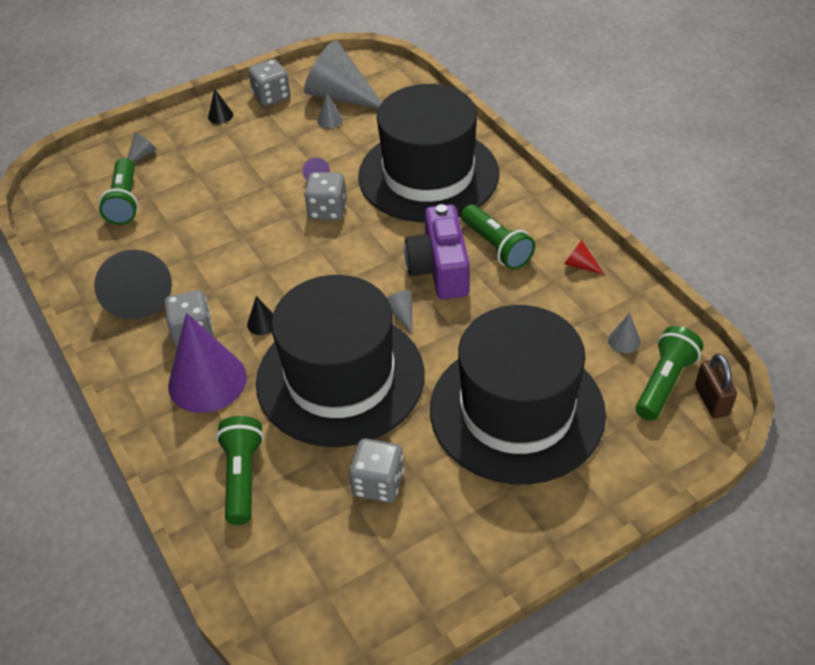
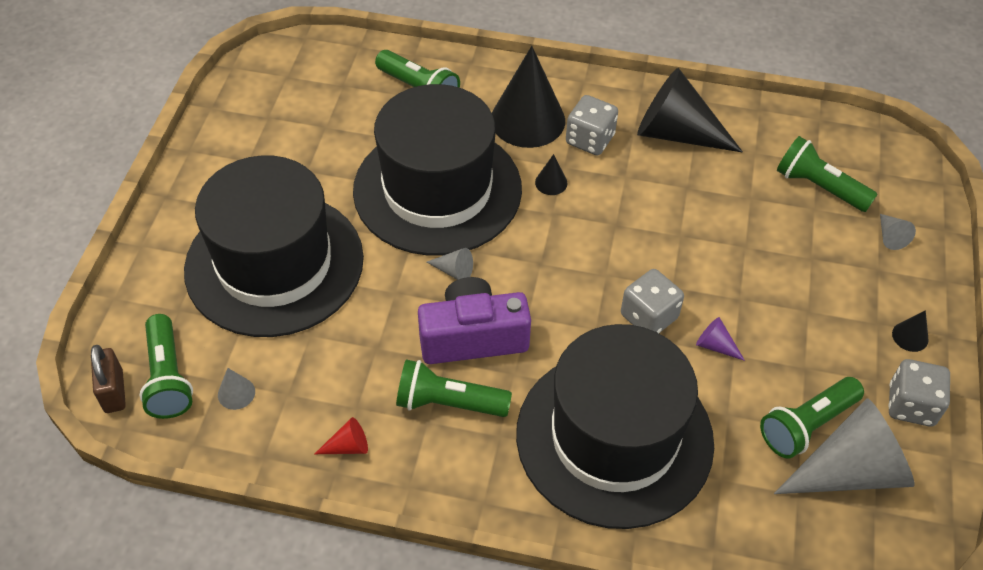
camera: 130 degrees right, 5 degrees up
(207, 381) = (527, 120): purple cone -> black cone
(330, 120) = (807, 425): grey cone -> green flashlight
(378, 483) = (324, 147): grey dice -> none
(439, 269) = (473, 337): purple camera -> purple camera turned 45 degrees counterclockwise
(711, 400) = (114, 391): brown padlock -> brown padlock turned 45 degrees clockwise

